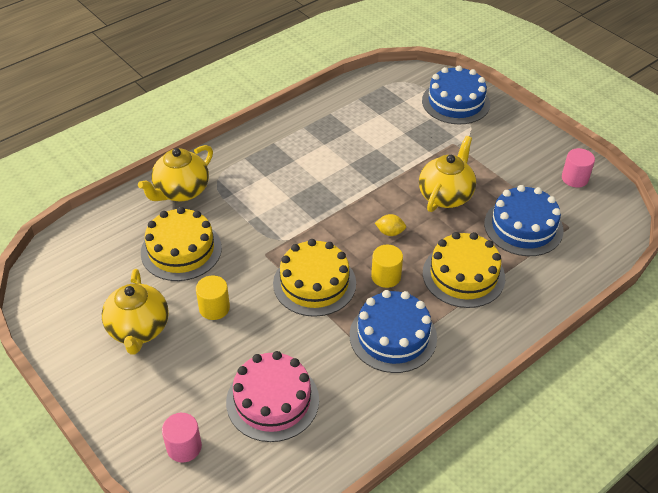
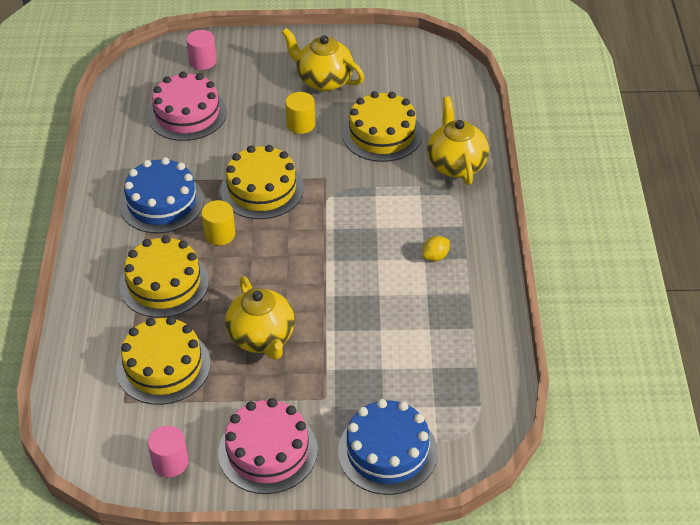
camera: 130 degrees right, 0 degrees up
(390, 232) = (262, 268): yellow lemon -> yellow lemon (435, 256)
(515, 145) = (268, 451): none -> pink cake
(523, 227) = (163, 366): blue cake -> yellow cake

